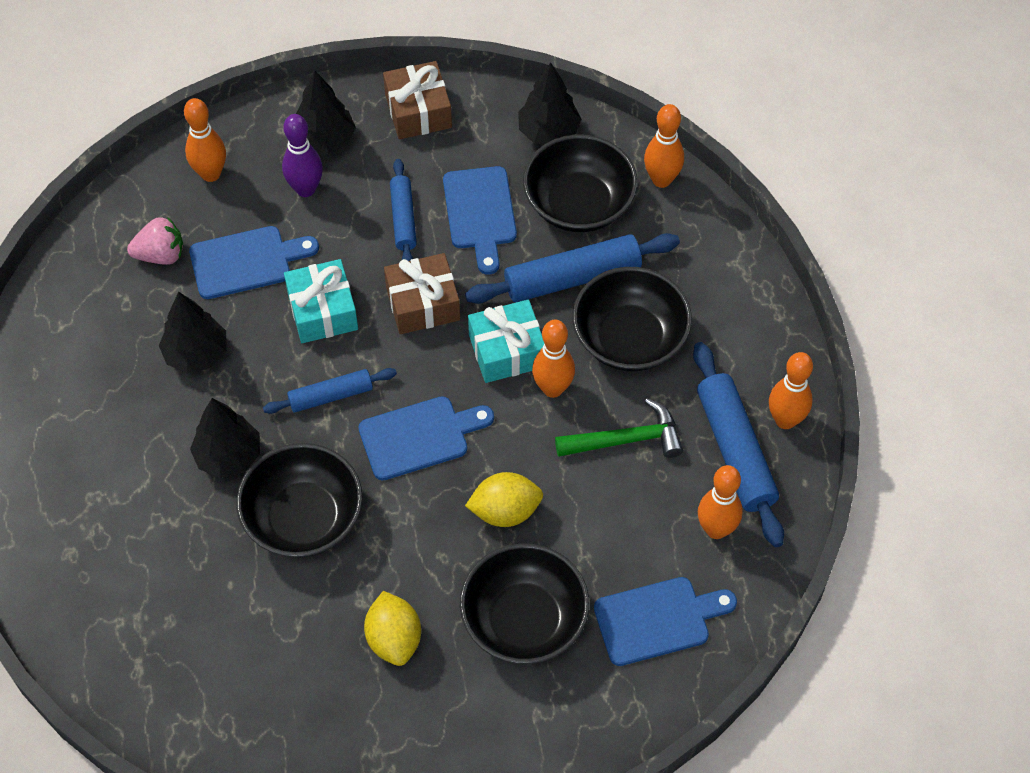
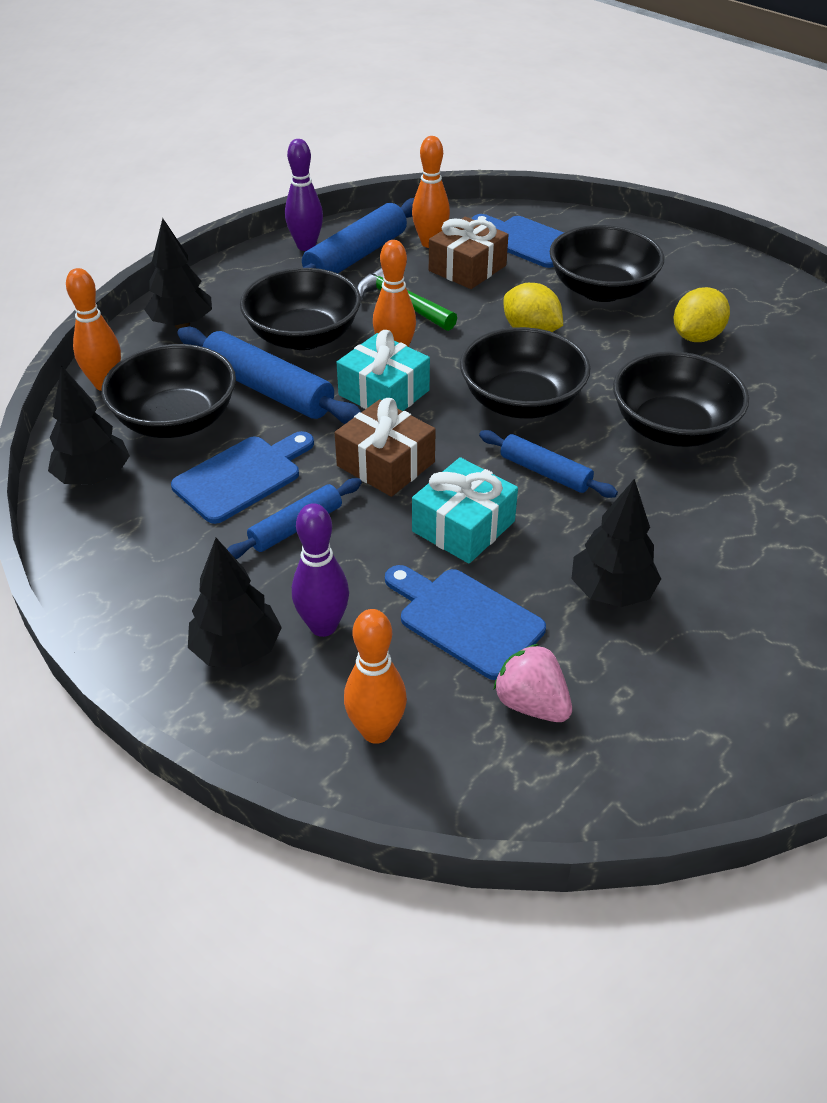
camera: 125 degrees left, 15 degrees down
(228, 456) = (680, 504): black tree -> black tree (182, 324)
(418, 111) = (132, 590): brown gift -> brown gift (467, 268)
(419, 437) = (521, 402): blue cutting board -> black bowl
(785, 420) = (306, 246): orange bowling pin -> purple bowling pin

